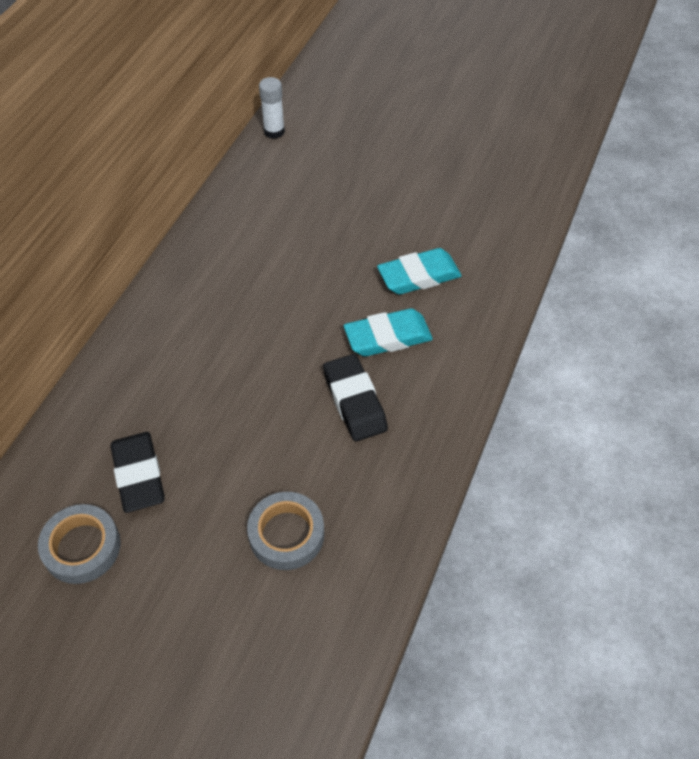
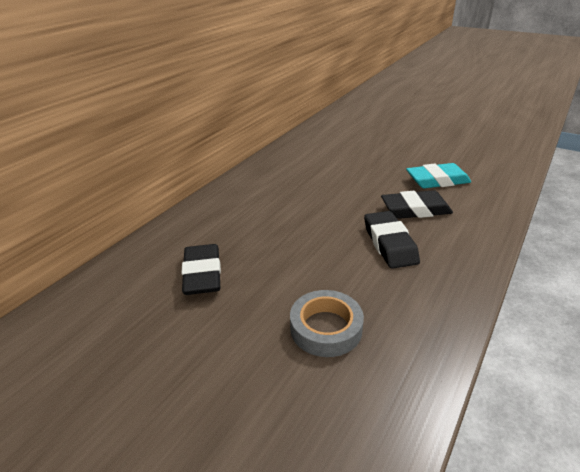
camera: 10 degrees right, 20 degrees down
(82, 547) = (139, 318): grey tape -> none
(274, 131) = (333, 116): white glue stick -> none
(388, 337) = (415, 210): turquoise eraser -> black eraser

